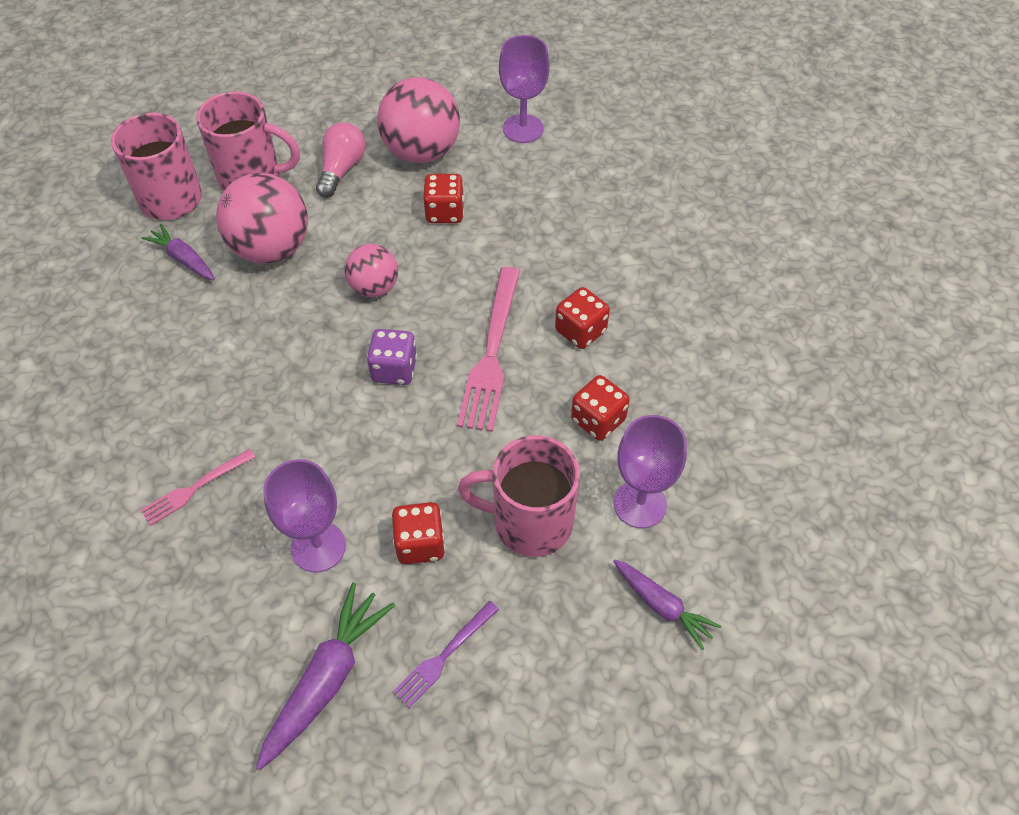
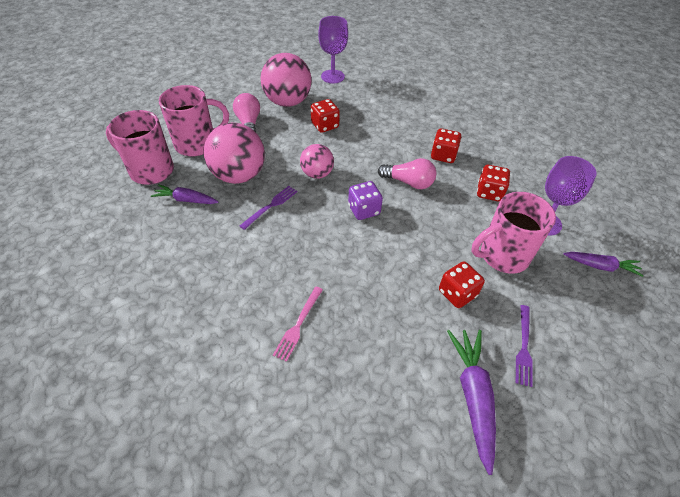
camera: 30 degrees left, 5 degrees down
(279, 312) = (271, 206): none -> purple fork
(318, 547) = (402, 323): purple goblet -> none
(491, 353) = (409, 182): pink fork -> pink light bulb

